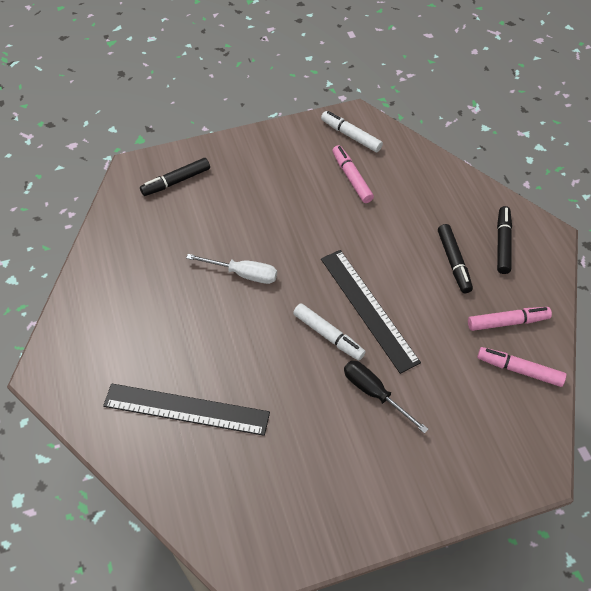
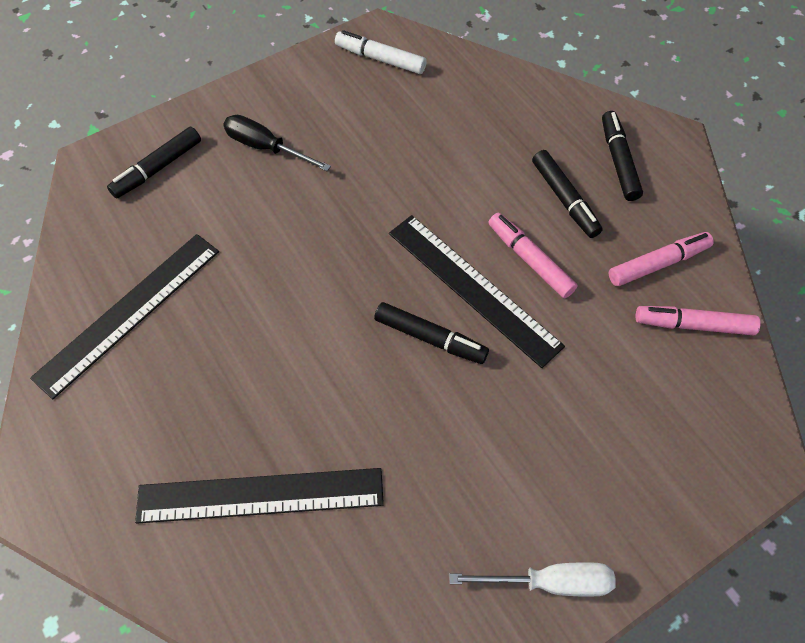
camera: 15 degrees left, 5 degrees up
(133, 273) = (129, 312): none -> black ruler
(243, 274) = (288, 278): white screwdriver -> white screwdriver (550, 582)
(328, 335) = (430, 338): white marker -> black marker
(352, 178) = (398, 115): pink marker -> pink marker (530, 260)
(374, 393) = (516, 404): black screwdriver -> black screwdriver (266, 147)

